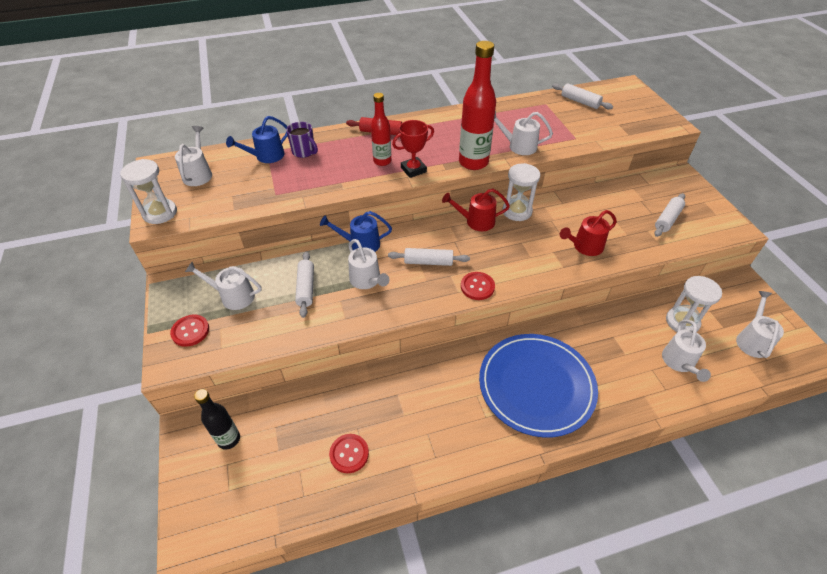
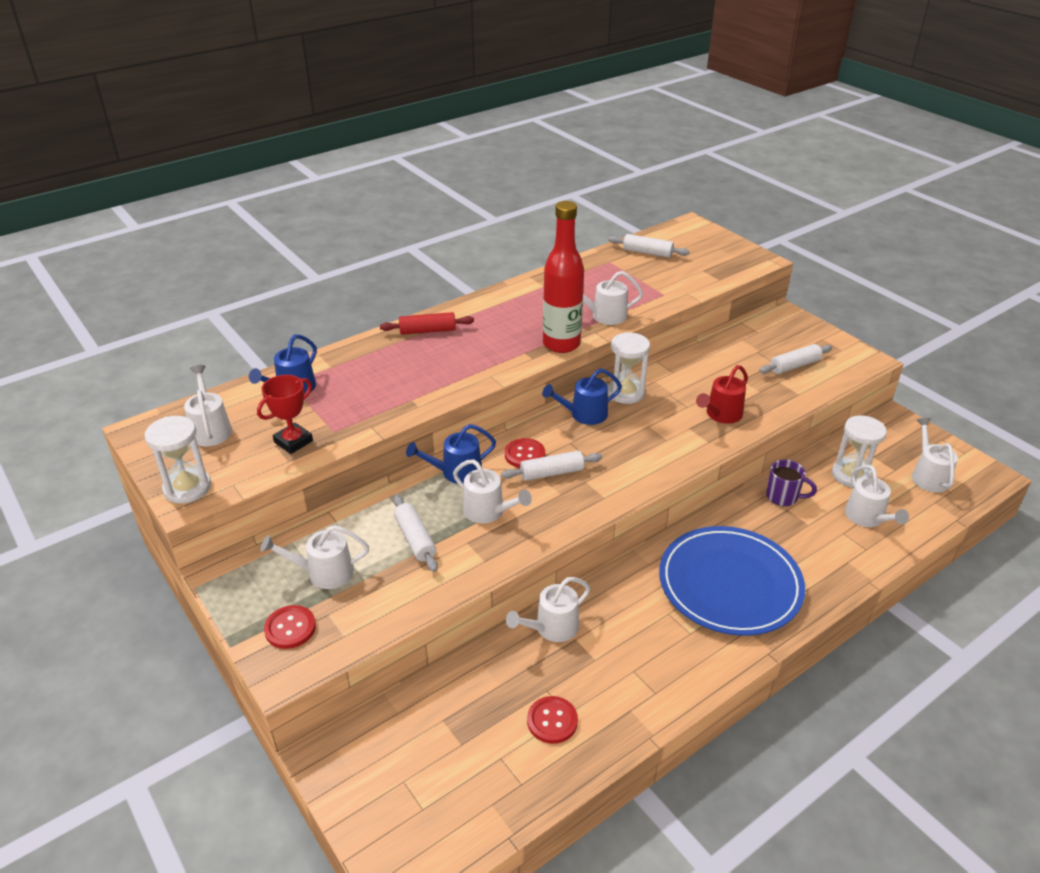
camera: 20 degrees left, 10 degrees down
(229, 439) = (390, 752): black bottle -> none
(304, 152) = (341, 373): purple mug -> purple mug (783, 497)
(382, 161) = (449, 365): red bottle -> none
(384, 380) = (552, 628): none -> white watering can
(413, 170) = (494, 367): red trophy -> red trophy (293, 441)
(476, 221) = (584, 415): red watering can -> blue watering can
(477, 287) = (623, 486): red button -> red button (524, 455)
(667, 219) = (794, 366): white rolling pin -> white rolling pin turned 45 degrees clockwise

